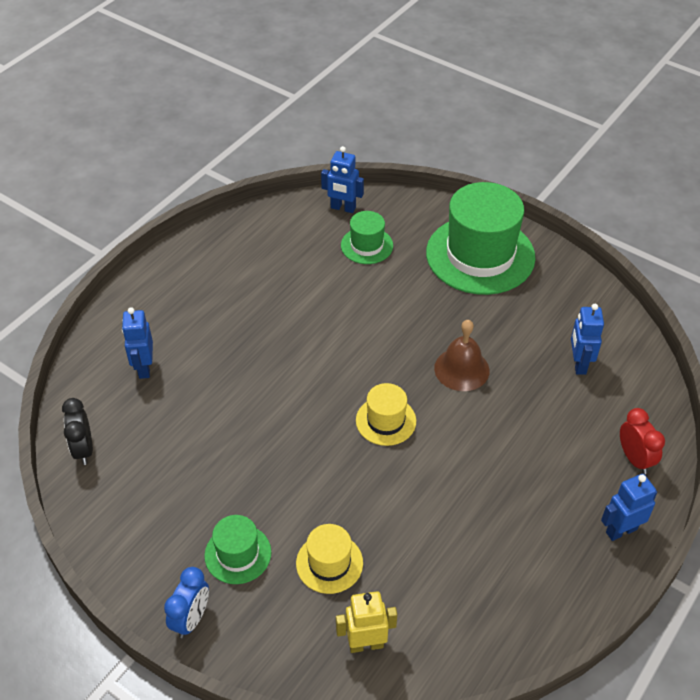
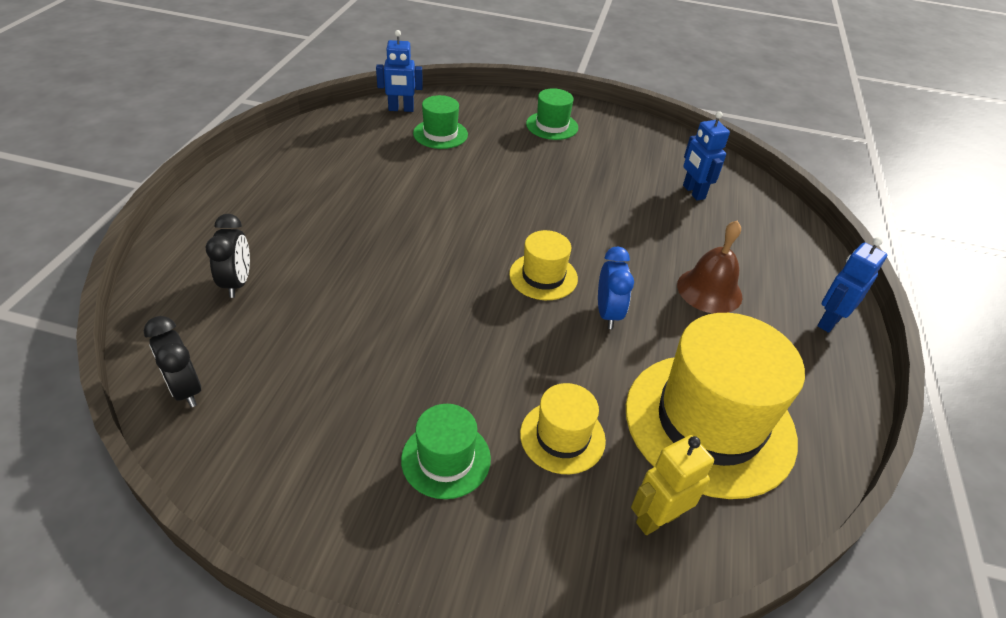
camera: 25 degrees left, 5 degrees down
(144, 368) = (237, 283): blue robot -> black clock
(191, 619) = (421, 562): blue clock -> blue clock (608, 314)
(451, 587) = (709, 423): none -> yellow hat
(461, 369) = (591, 216): brown bell -> brown bell (709, 290)
(480, 255) = (552, 126): green hat -> green hat, size x0.49
(634, 459) = (795, 257): red clock -> none

